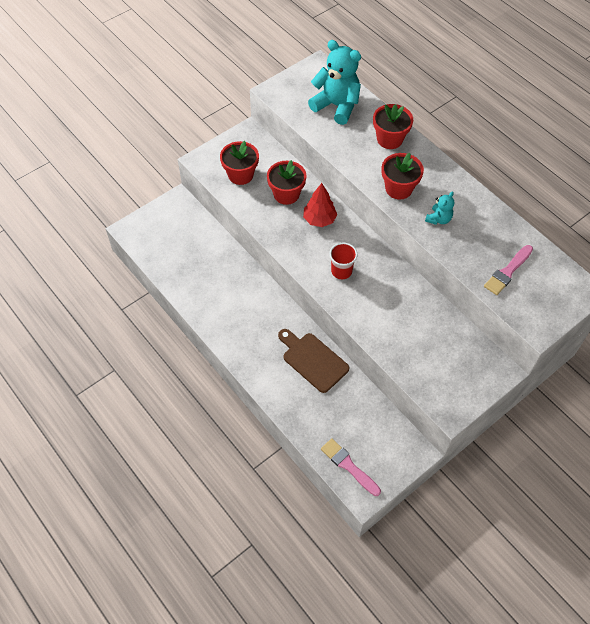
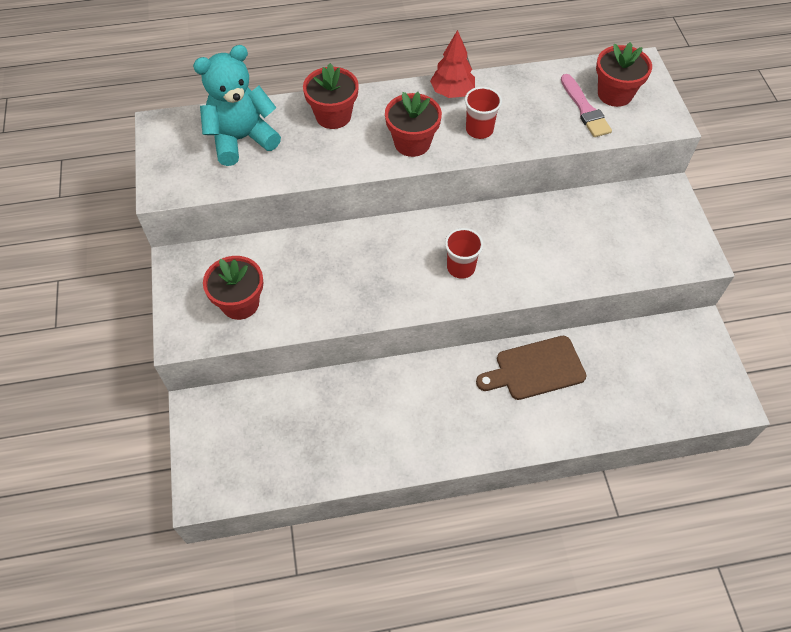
camera: 60 degrees left, 0 degrees up
(286, 194) = (308, 268): red flower pot -> red flower pot (615, 94)
(319, 219) = (371, 253): red tree -> red tree (452, 92)
(348, 466) = (692, 401): pink brush -> none
(438, 219) = (479, 130): turquoise teddy bear -> red cup

